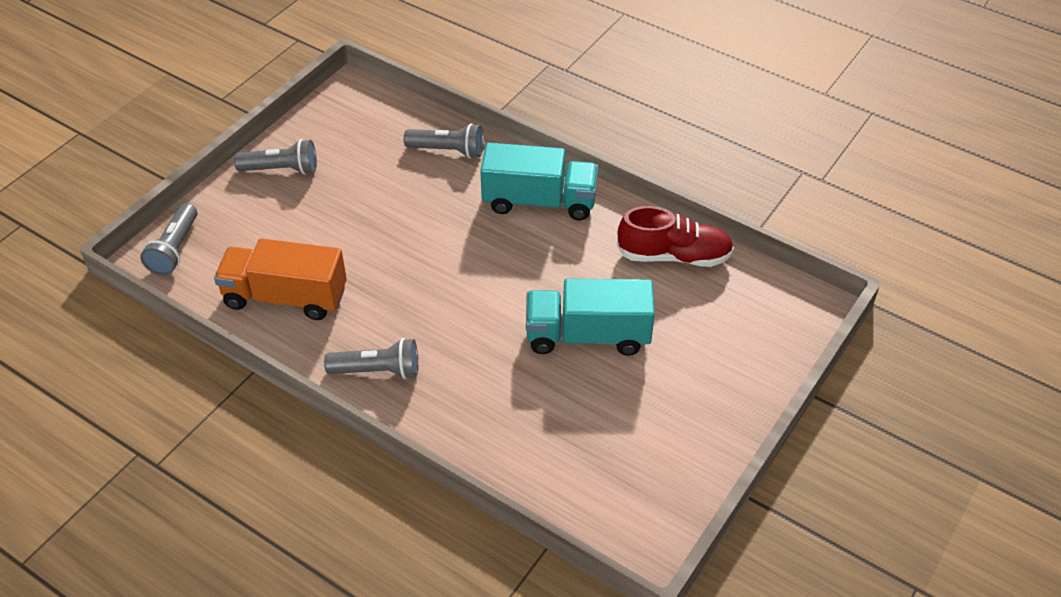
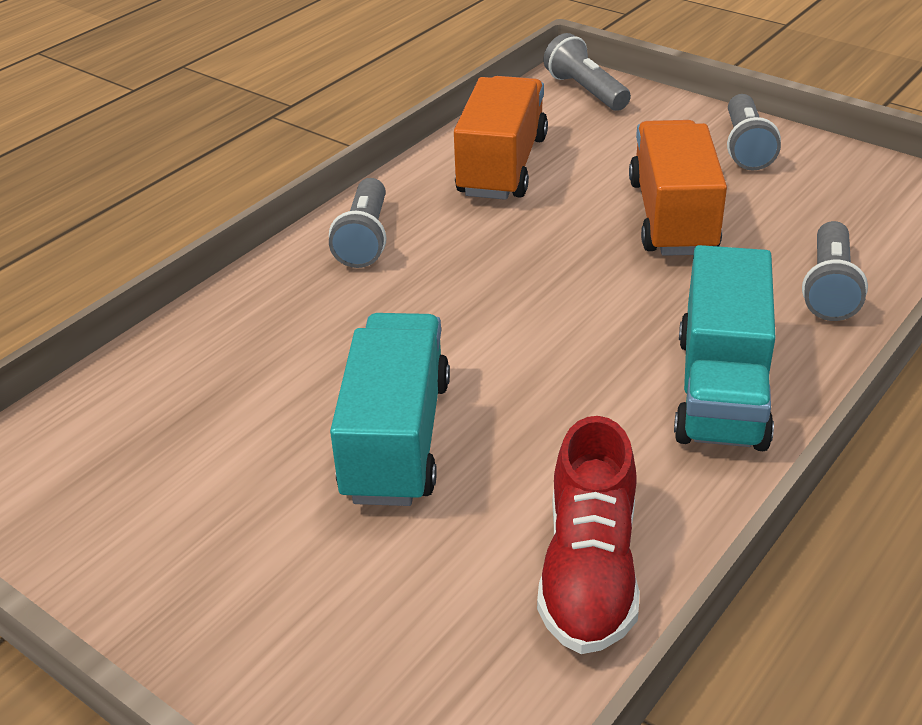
camera: 95 degrees right, 10 degrees down
(175, 249) = (585, 91): grey flashlight -> grey flashlight turned 45 degrees clockwise
(366, 210) = (672, 217): none -> orange truck

